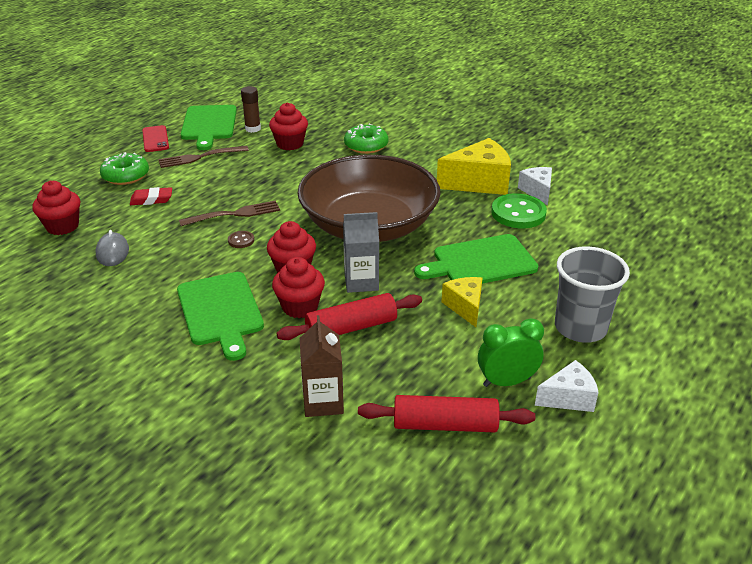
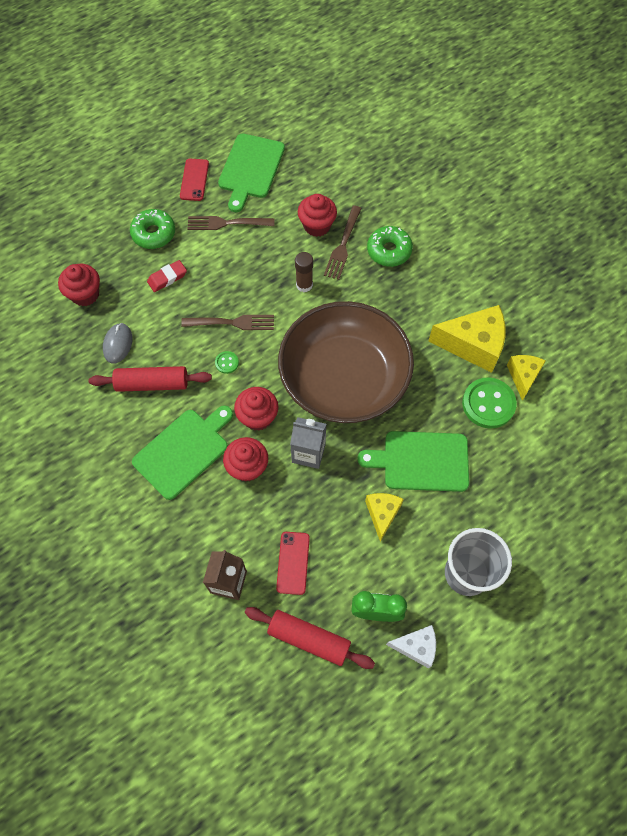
camera: 20 degrees right, 30 degrees up
(151, 199) = (167, 278): red eraser -> red eraser turned 45 degrees counterclockwise
(220, 311) = (183, 451): green cutting board -> green cutting board turned 135 degrees counterclockwise
(241, 240) = (227, 363): brown button -> green button
(253, 129) = (290, 188): brown glue stick -> brown glue stick (304, 285)
(321, 150) = (343, 245): none -> brown fork
(351, 328) = (279, 507): red rolling pin -> red rolling pin (152, 383)
(390, 367) = (293, 563): none -> red phone
(537, 191) = (523, 376): white cheese -> yellow cheese

